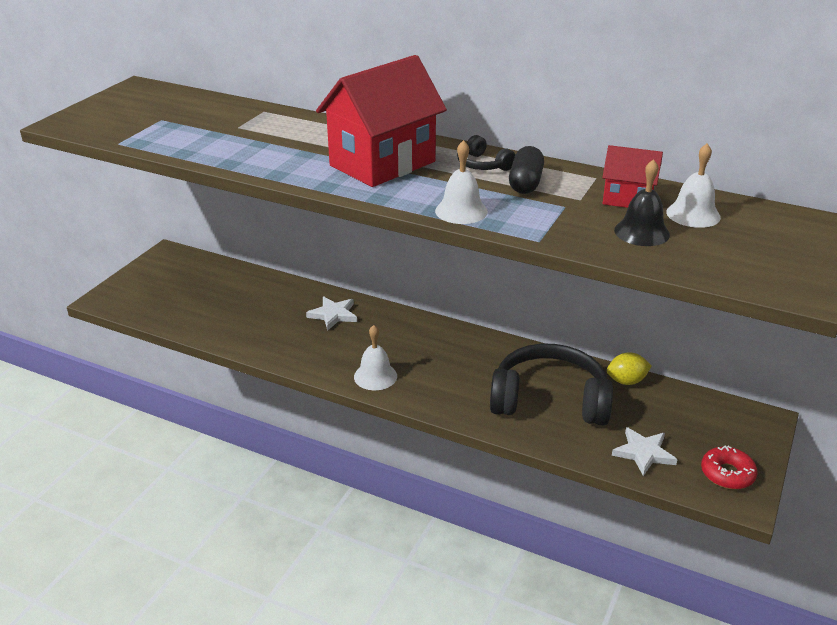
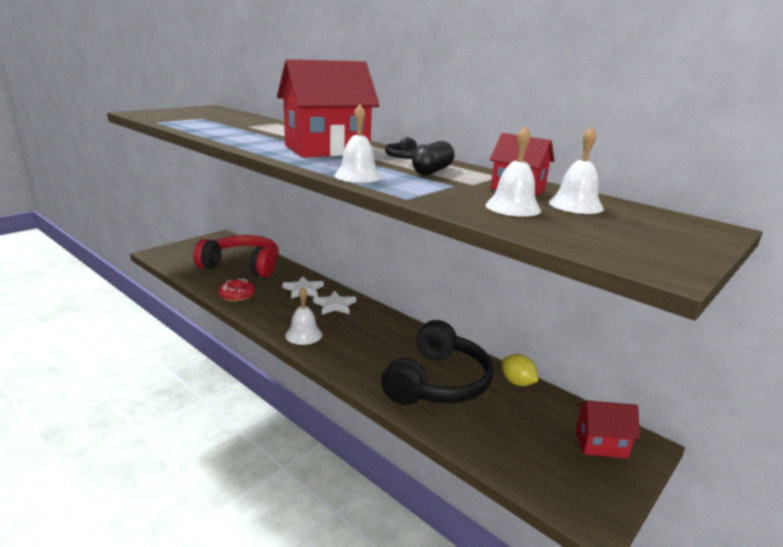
camera: 15 degrees right, 10 degrees down
(232, 295) = (242, 266): none -> red headphones
(549, 400) = (438, 382): black headphones -> black headphones turned 90 degrees clockwise
(626, 381) = (517, 382): yellow lemon -> yellow lemon turned 45 degrees clockwise
(641, 232) = (513, 207): black bell -> white bell
(643, 453) = (504, 446): white star -> white star (335, 305)
(727, 428) = (601, 444): none -> red house
(727, 474) = (584, 487): red donut -> red donut (237, 295)

